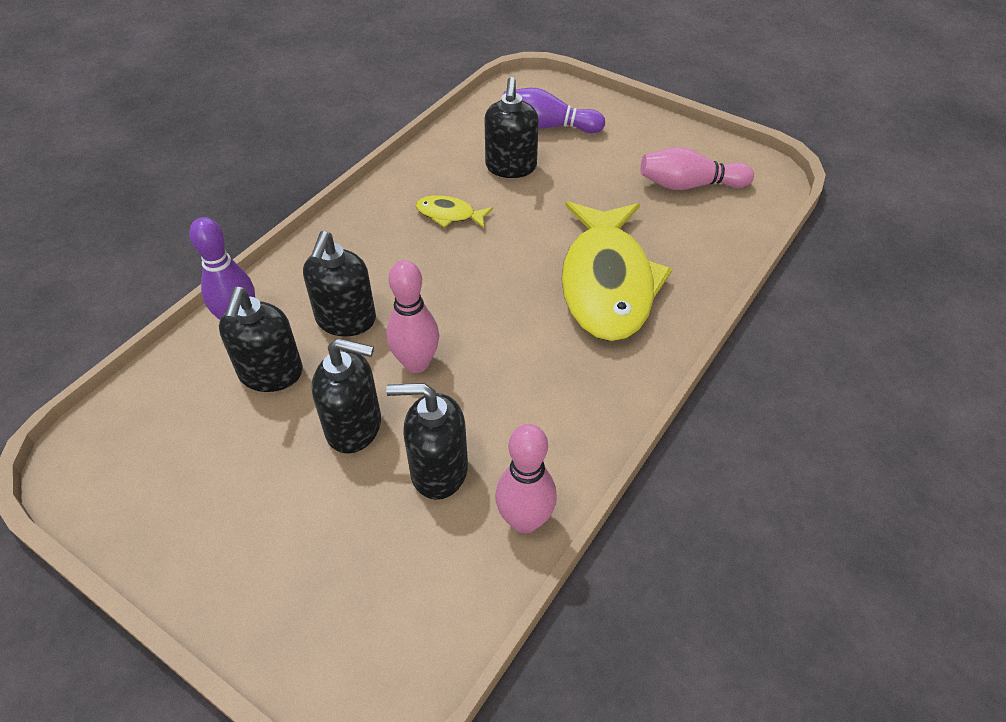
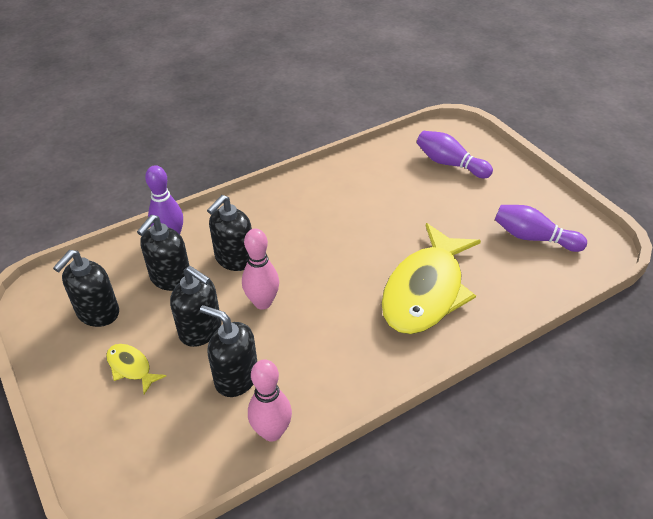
camera: 25 degrees right, 5 degrees down
(449, 215) = (342, 208): yellow fish -> yellow fish (131, 367)
(511, 167) = (405, 187): black soap dispenser -> black soap dispenser (98, 313)
(689, 185) = (533, 238): pink bowling pin -> purple bowling pin

